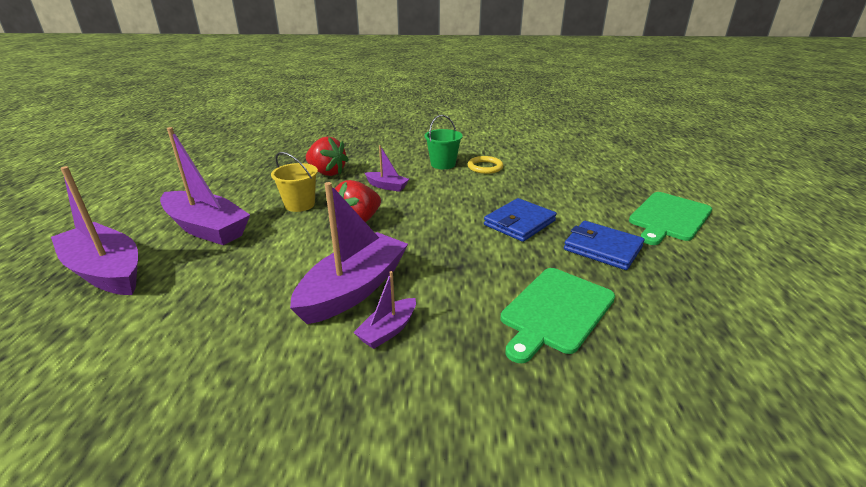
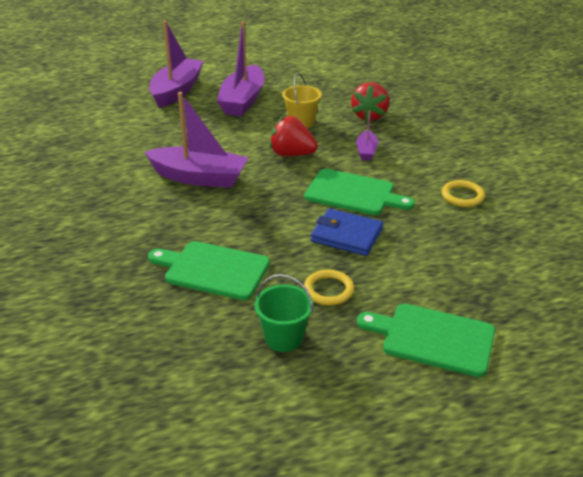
camera: 70 degrees right, 5 degrees up
(388, 330) = (161, 201): purple boat -> none
(443, 164) = (445, 169): green bucket -> green bucket (284, 338)
(453, 206) = (353, 193): none -> green cutting board
(602, 248) = (328, 290): blue wallet -> yellow ring

